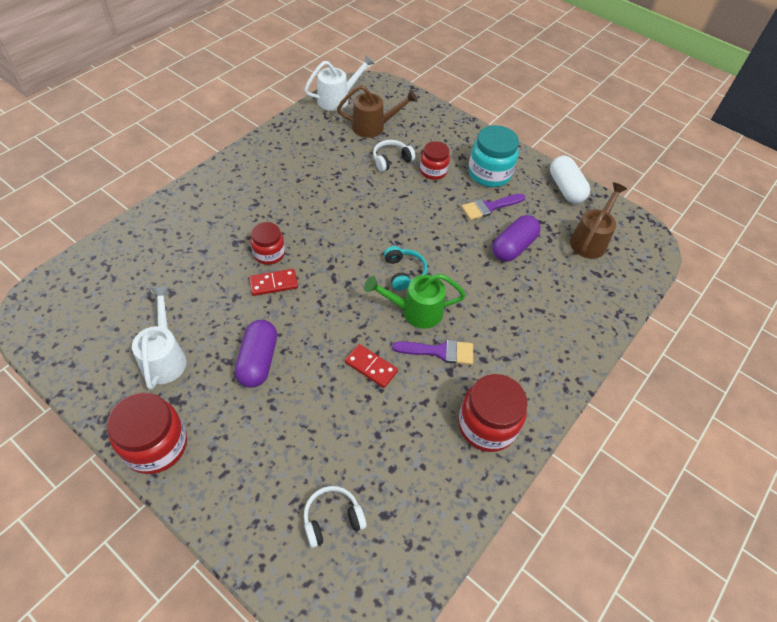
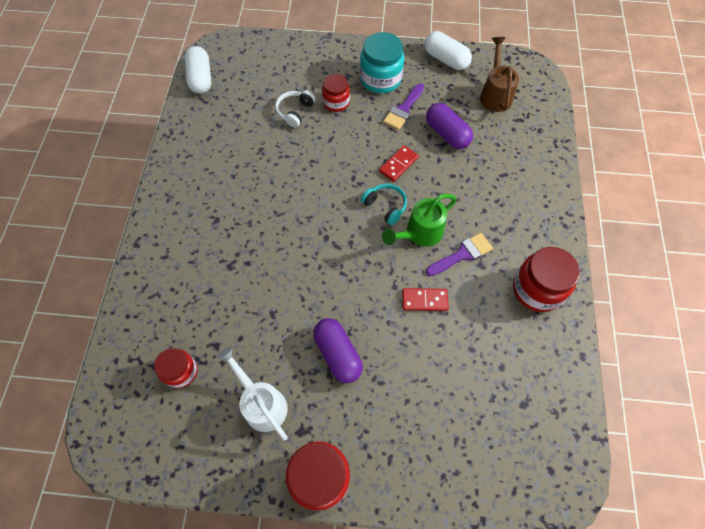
camera: 30 degrees left, 10 degrees up
(269, 253) = (267, 258): red jar -> red jar (181, 371)
(273, 284) = (293, 281): red domino -> red domino (398, 165)
(332, 519) = (492, 434): white headphones -> none
(337, 99) = (201, 78): white watering can -> white capsule
(373, 127) = (254, 88): brown watering can -> none
(513, 247) = (447, 134): purple capsule -> purple capsule turned 45 degrees counterclockwise

